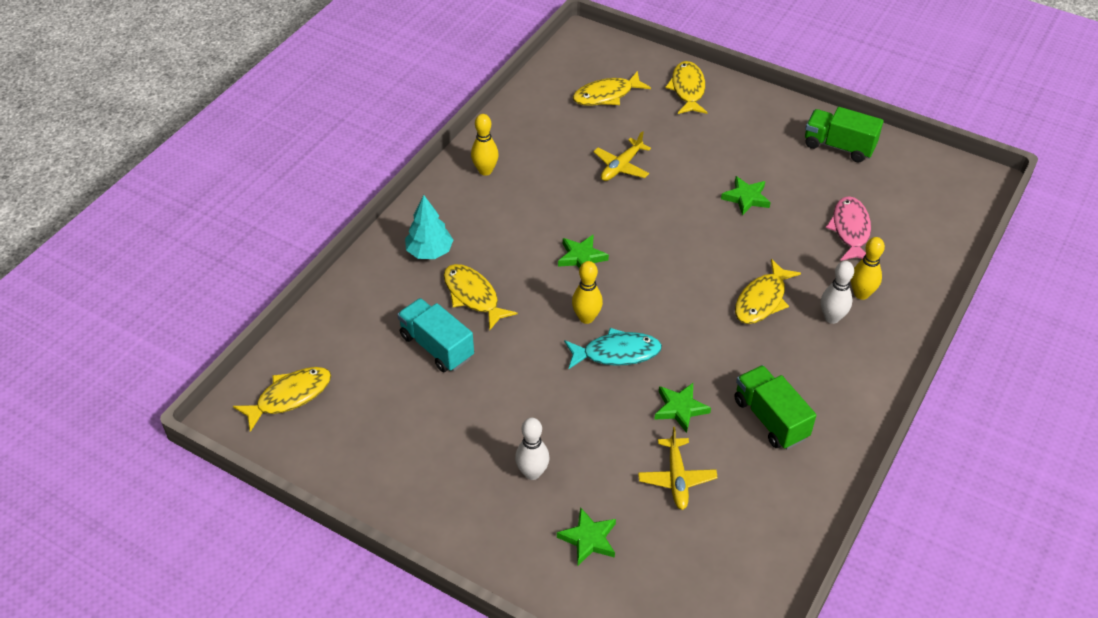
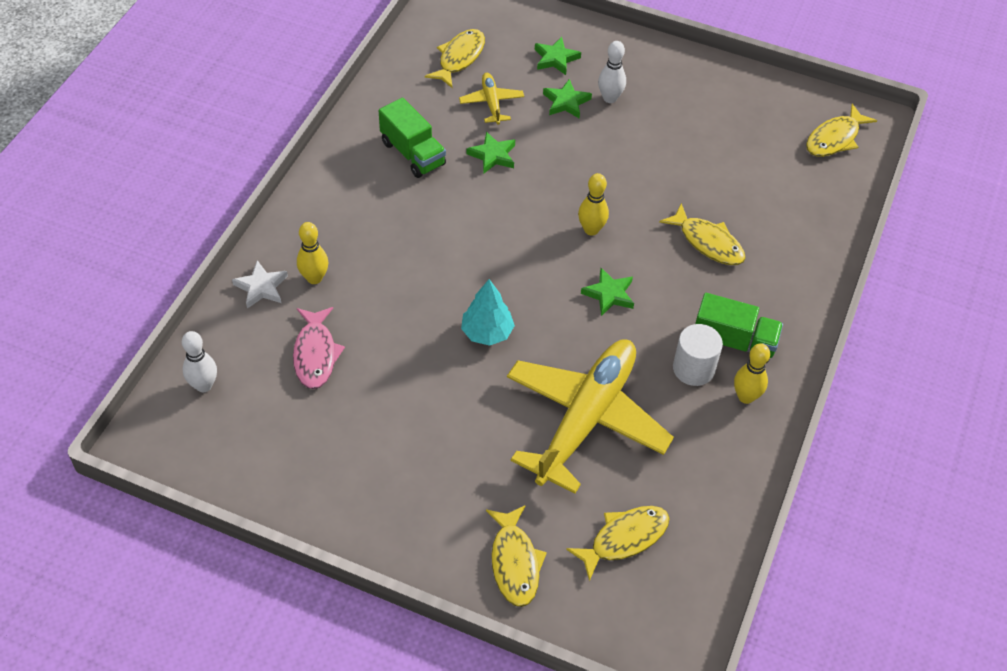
camera: 170 degrees right, 5 degrees up
(429, 252) = (769, 286): turquoise tree -> turquoise tree (487, 332)
(437, 346) = (725, 191): turquoise truck -> none
(522, 193) = (693, 368): none -> white cylinder
(617, 353) = (556, 198): turquoise fish -> none
(621, 166) = (586, 419): yellow plane -> yellow plane, size x2.28
(746, 198) = (433, 387): green star -> green star (566, 102)
(762, 300) = (417, 262): yellow fish -> yellow fish (459, 58)
(832, 318) = (348, 250): white bowling pin -> white bowling pin (204, 385)
(839, 146) = (314, 478): green truck -> green truck (733, 342)
(911, 290) = (261, 287): none -> white star

